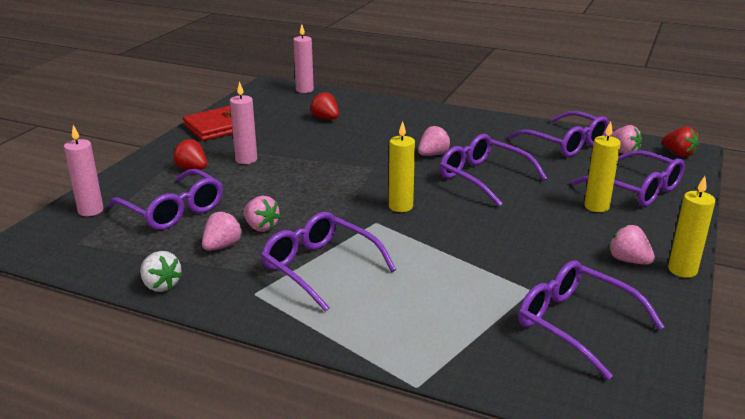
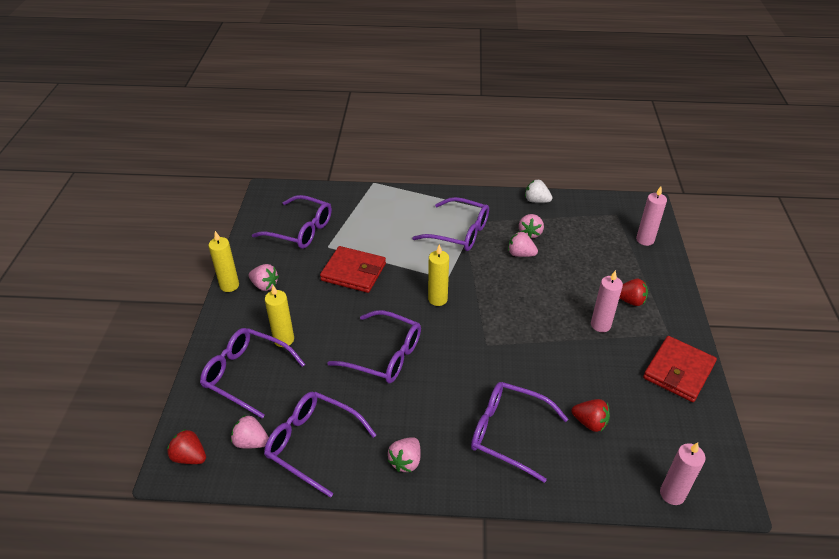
camera: 160 degrees right, 15 degrees up
(173, 210) = (592, 253): purple glasses -> purple glasses (508, 433)
(433, 154) = (443, 381): pink strawberry -> pink strawberry (406, 461)
(498, 251) = (353, 272): none -> red wallet

